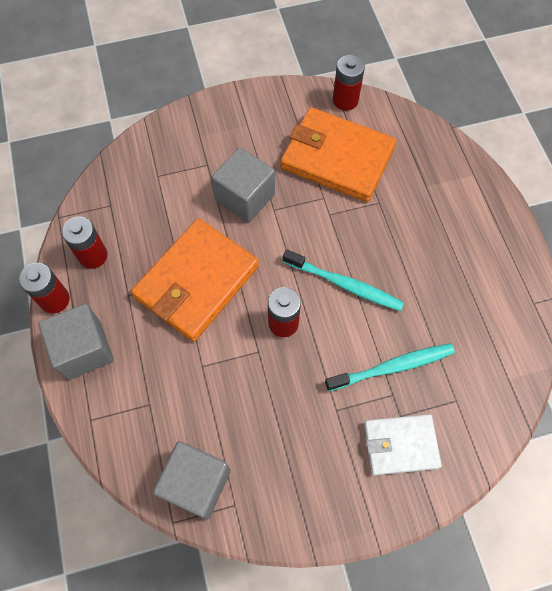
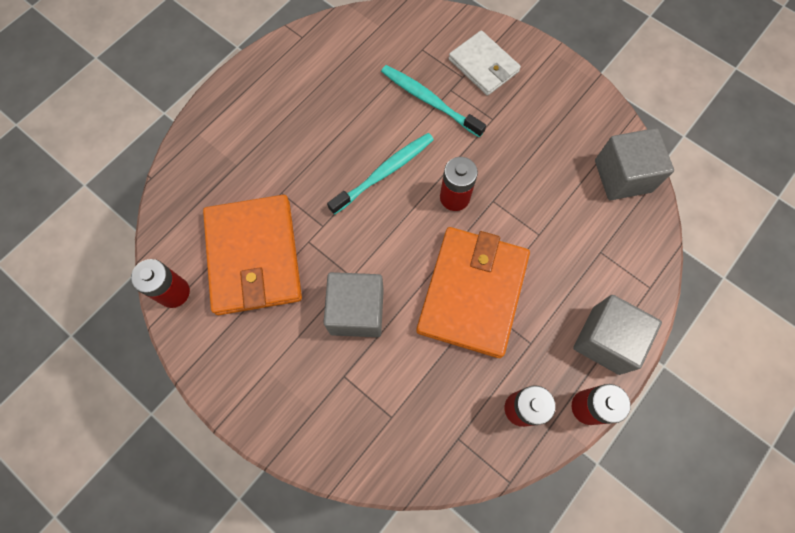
camera: 125 degrees left, 5 degrees up
(196, 282) = (473, 293): orange wallet -> orange wallet turned 75 degrees counterclockwise
(344, 284) = (384, 172): turquoise toothbrush -> turquoise toothbrush turned 60 degrees clockwise

